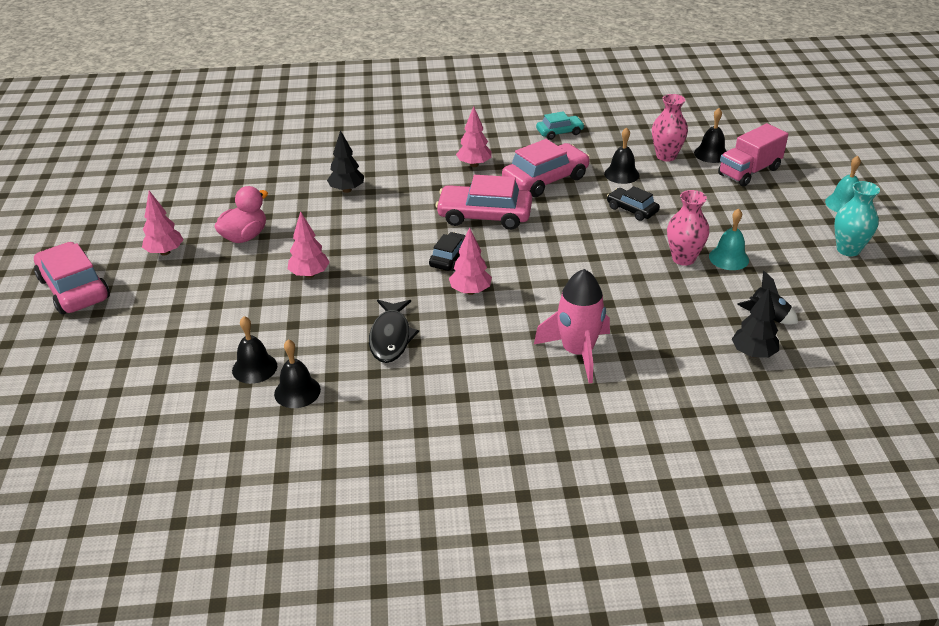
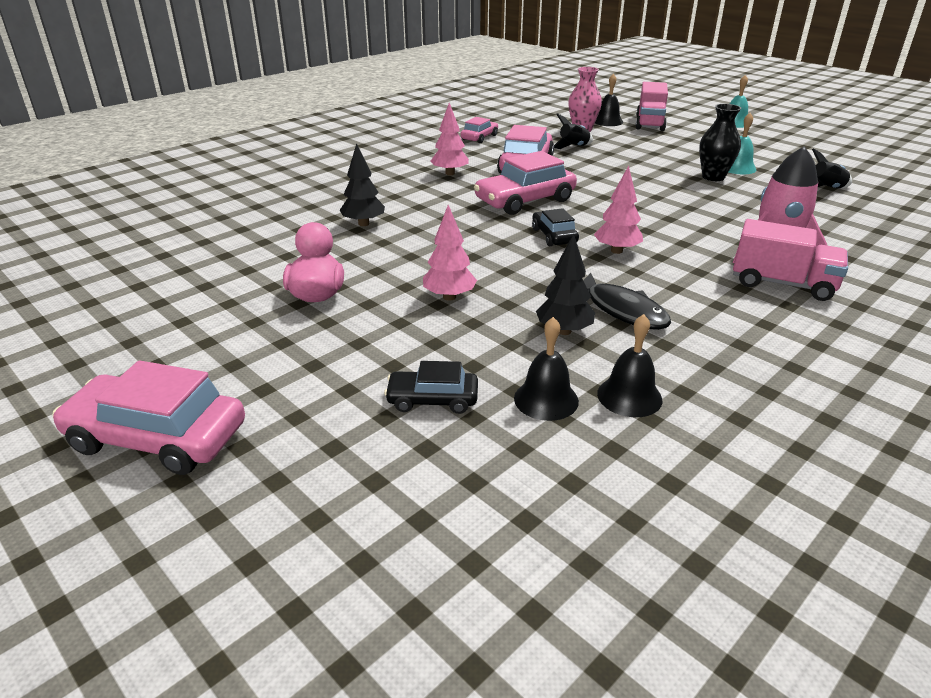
camera: 40 degrees left, 5 degrees down
(165, 252) = (237, 346): pink tree -> none
(535, 377) = (782, 284): none -> pink truck
(559, 132) = (479, 137): turquoise car -> pink car
(621, 174) = (573, 147): black bell -> black rocket
(632, 210) = (623, 163): black car -> black car (432, 399)
(683, 258) = (713, 177): pink vase -> black vase
(753, 354) = (864, 210): black tree -> black tree (564, 331)
(848, 249) = (786, 142): turquoise vase -> none

